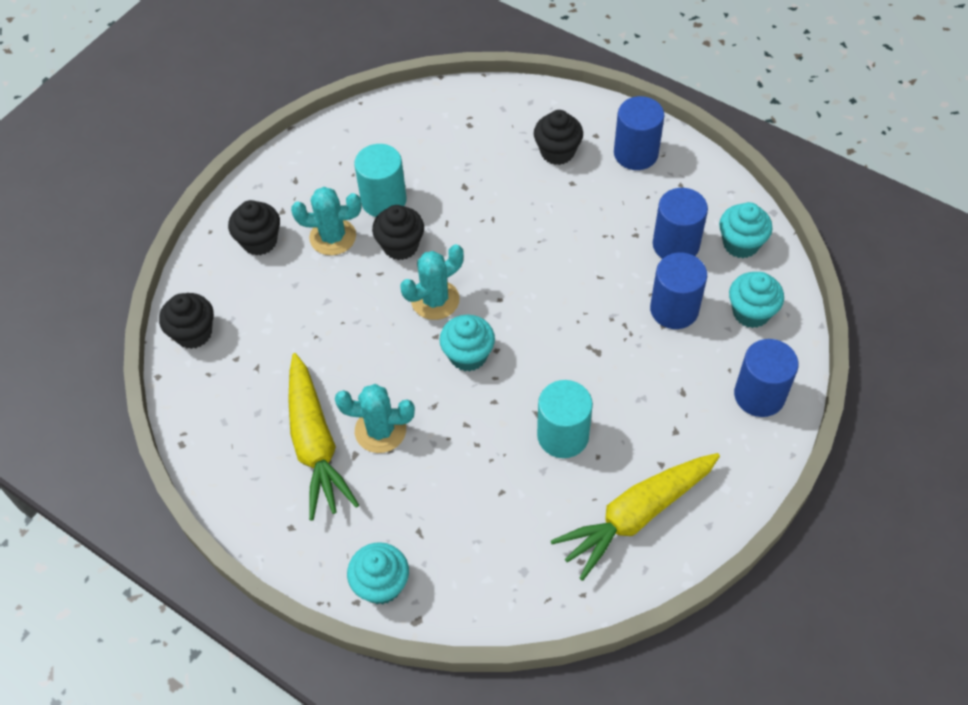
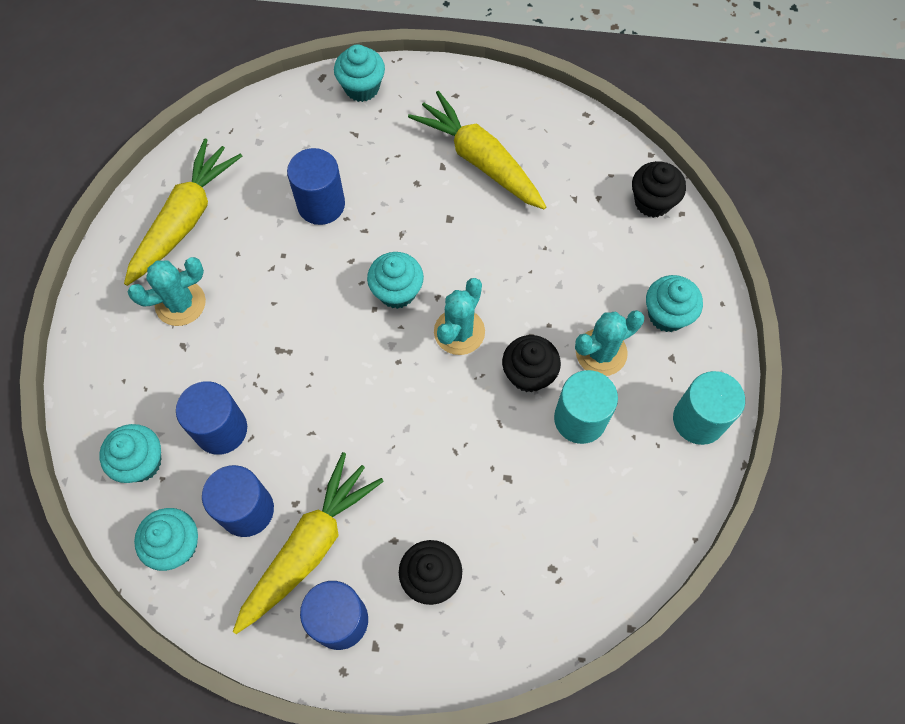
camera: 150 degrees right, 10 degrees up
(259, 241) = (667, 315): black cupcake -> turquoise cupcake
(380, 430) = (433, 193): turquoise cactus -> turquoise cactus (180, 303)
(563, 436) = (275, 257): turquoise cylinder -> turquoise cylinder (698, 420)
(637, 203) = (309, 546): none -> yellow carrot
(759, 395) = (109, 374): blue cylinder -> blue cylinder (321, 204)

